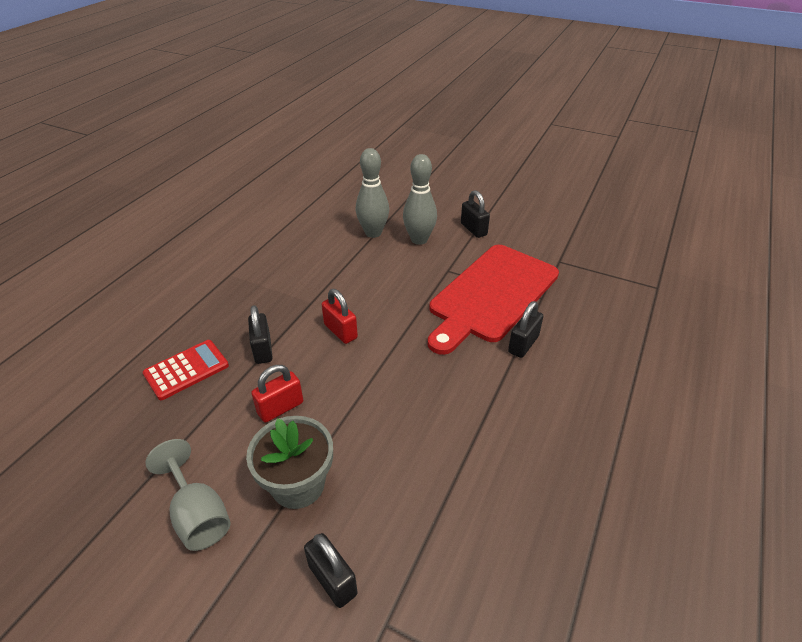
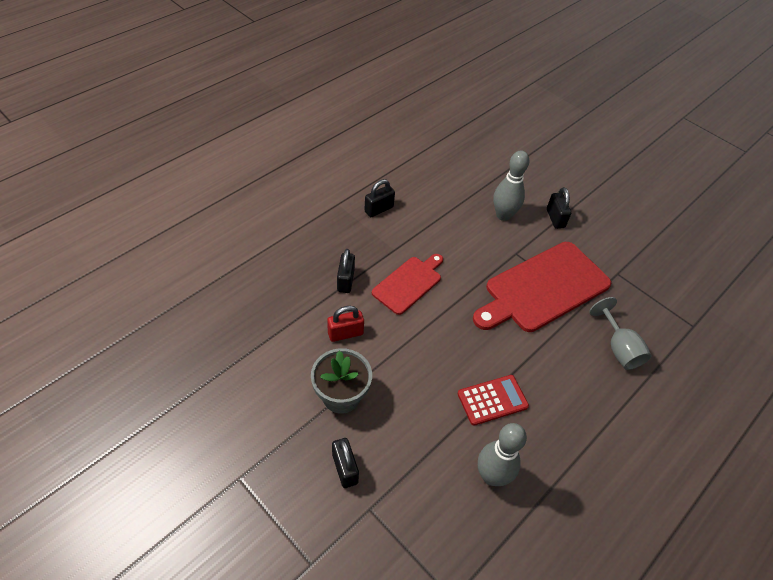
camera: 15 degrees right, 10 degrees up
(186, 370) = (286, 280): red calculator -> red calculator (492, 400)
(198, 515) = (270, 394): grey goblet -> grey goblet (618, 348)
(340, 331) = (409, 283): red padlock -> red cutting board
(373, 233) = (466, 197): grey bowling pin -> grey bowling pin (491, 476)
(523, 344) = (550, 341): black padlock -> black padlock (379, 209)

